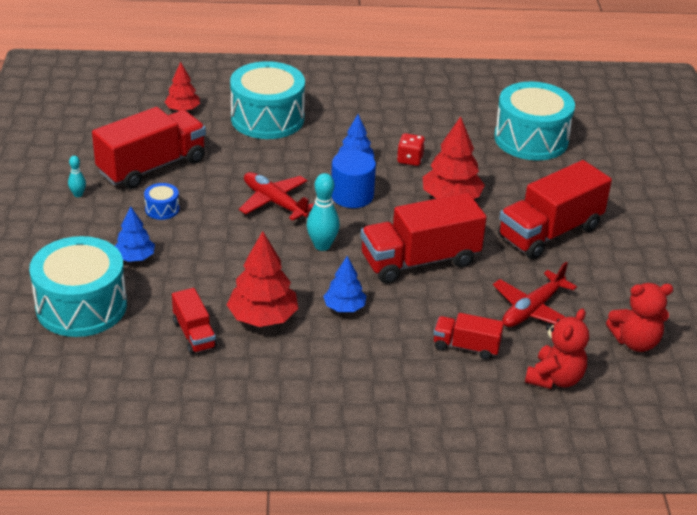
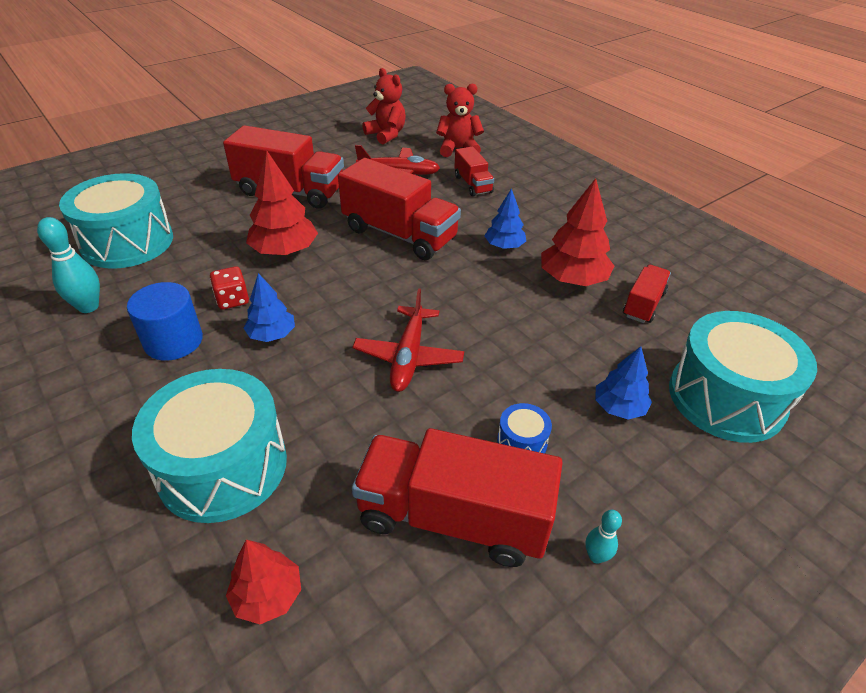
camera: 125 degrees left, 5 degrees up
(322, 245) = (441, 292): turquoise bowling pin -> turquoise bowling pin (88, 307)
(352, 195) = (340, 309): blue cylinder -> blue cylinder (173, 341)

